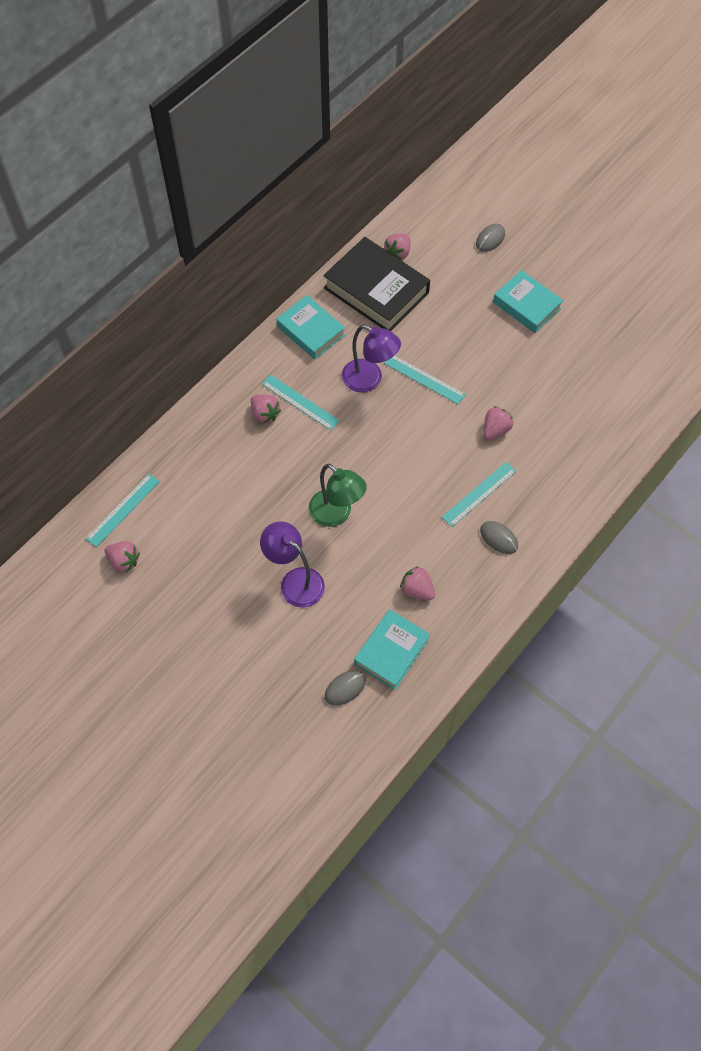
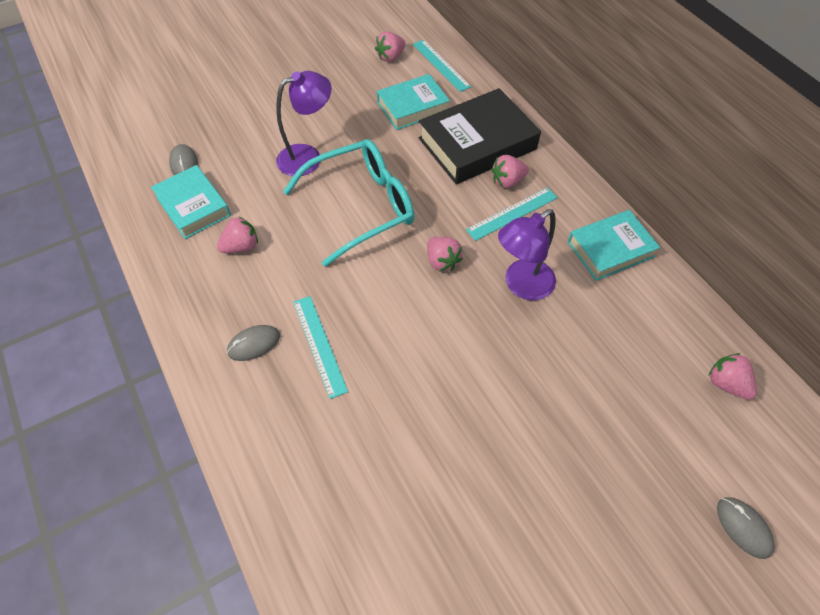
camera: 110 degrees right, 5 degrees down
(336, 514) = (361, 206): green lamp -> turquoise glasses
(376, 290) = (662, 336): black book -> black book (477, 144)
(424, 379) = (505, 344): turquoise ruler -> none
(495, 430) = (399, 398): pink strawberry -> pink strawberry (442, 261)
(526, 305) = (597, 529): turquoise book -> turquoise book (412, 107)

